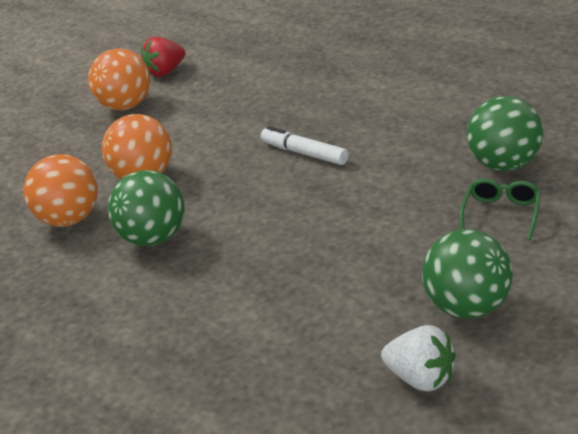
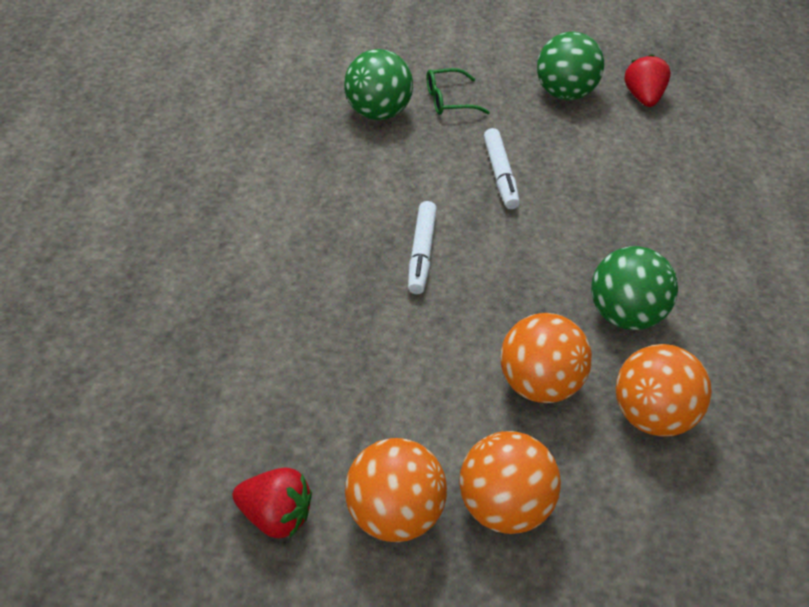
camera: 130 degrees left, 15 degrees up
(88, 142) = (502, 504): none -> orange ball
(364, 218) = (500, 174): none -> white marker
(421, 378) = (642, 97): white strawberry -> red strawberry

